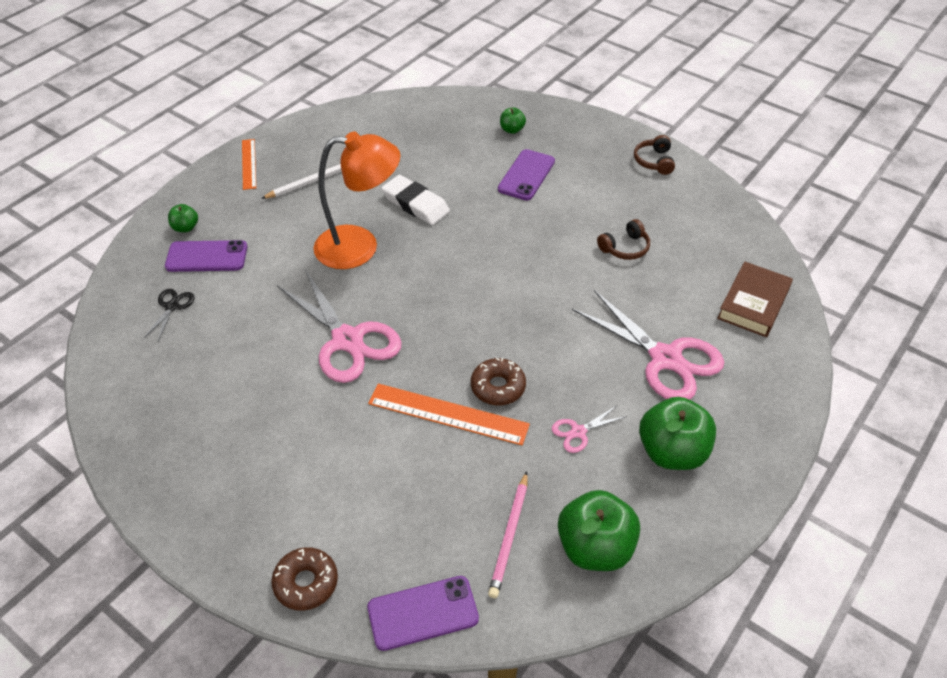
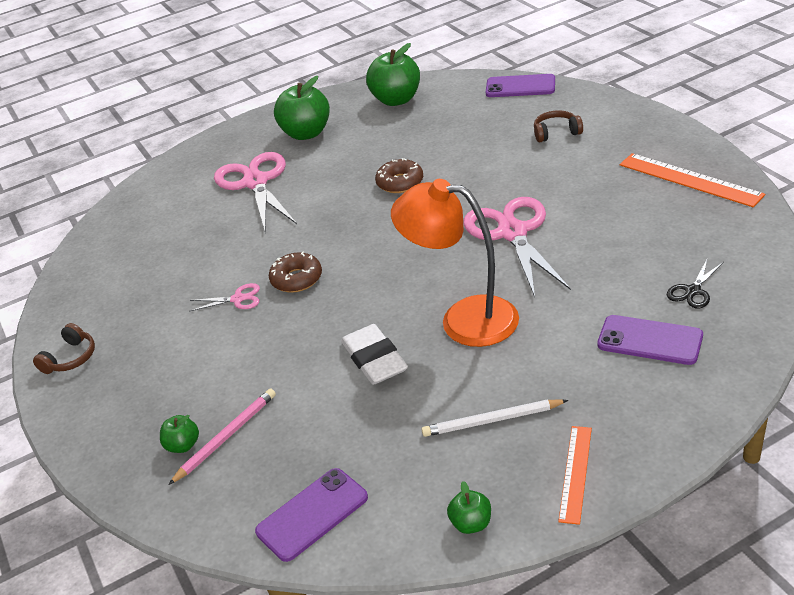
camera: 150 degrees left, 10 degrees down
(185, 227) = (677, 385): green apple -> green apple (471, 523)
(306, 583) = (592, 104): brown donut -> brown donut (297, 279)
(448, 414) = (450, 172): orange ruler -> orange ruler (689, 179)
(510, 536) = (446, 109): pink pencil -> pink pencil (226, 437)
(526, 175) = (222, 371): purple phone -> purple phone (312, 514)
(578, 432) = (360, 150): pink scissors -> pink scissors (238, 299)
(625, 248) = (199, 270): brown headphones -> brown headphones (556, 133)
(753, 304) = (147, 208): brown book -> none

